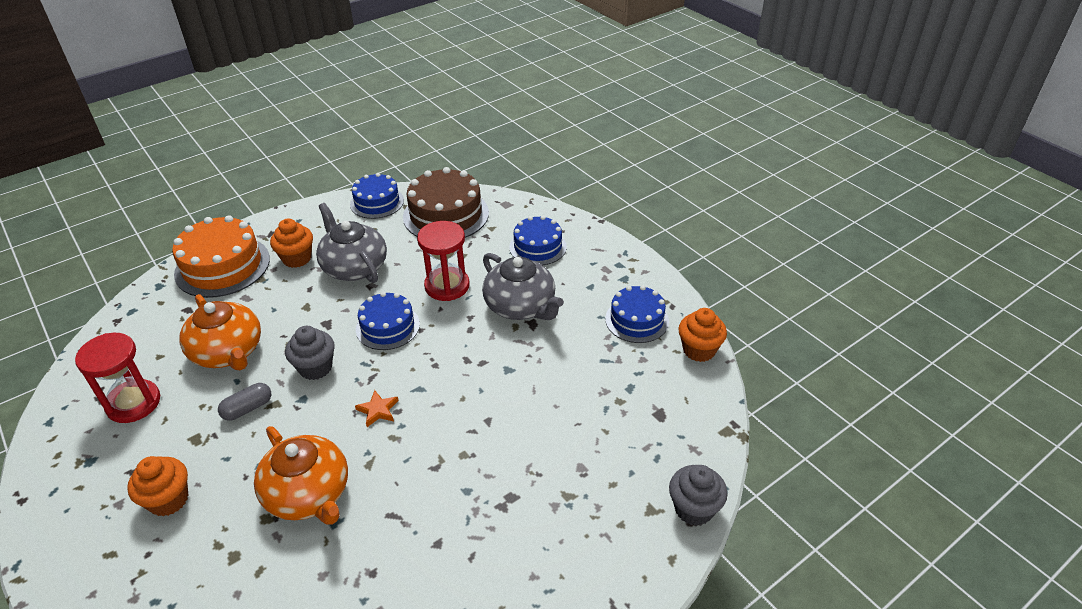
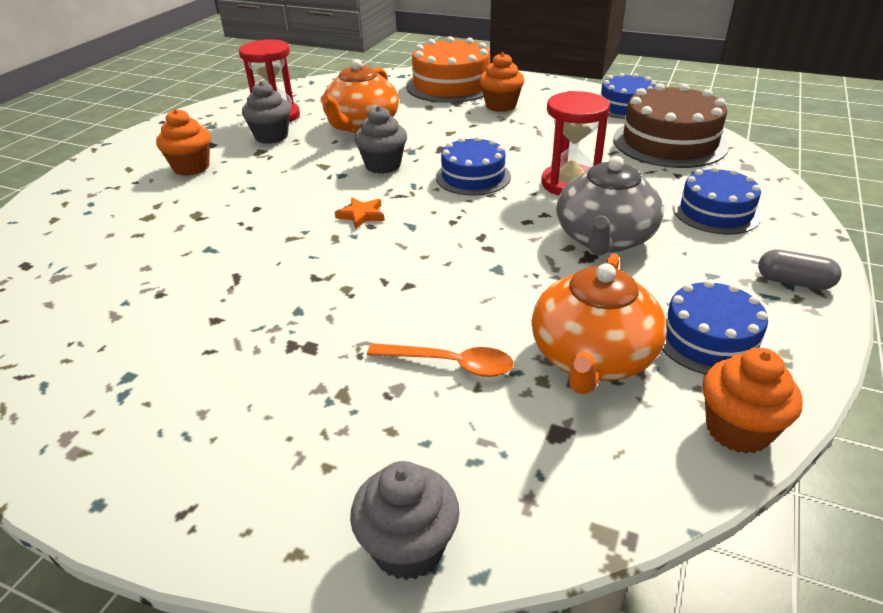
camera: 60 degrees right, 5 degrees down
(174, 421) = (271, 137): none -> grey cupcake
(248, 408) = (308, 157): grey capsule -> grey capsule (794, 282)
(309, 494) = (234, 222): orange teapot -> orange teapot (592, 357)
(354, 267) = (527, 131): grey teapot -> none
(578, 434) = (450, 364): none -> orange spoon

